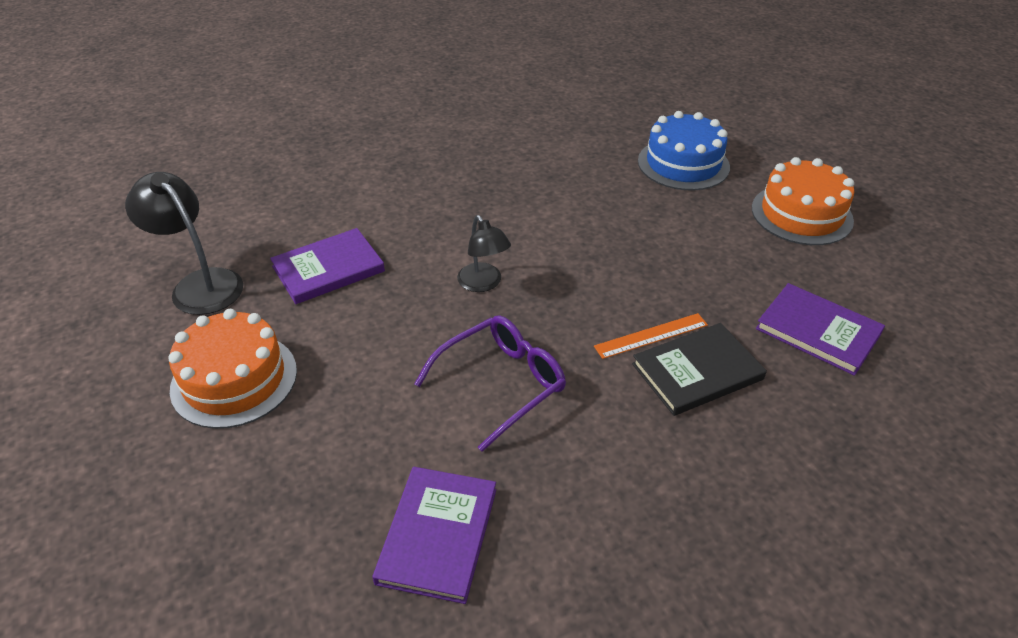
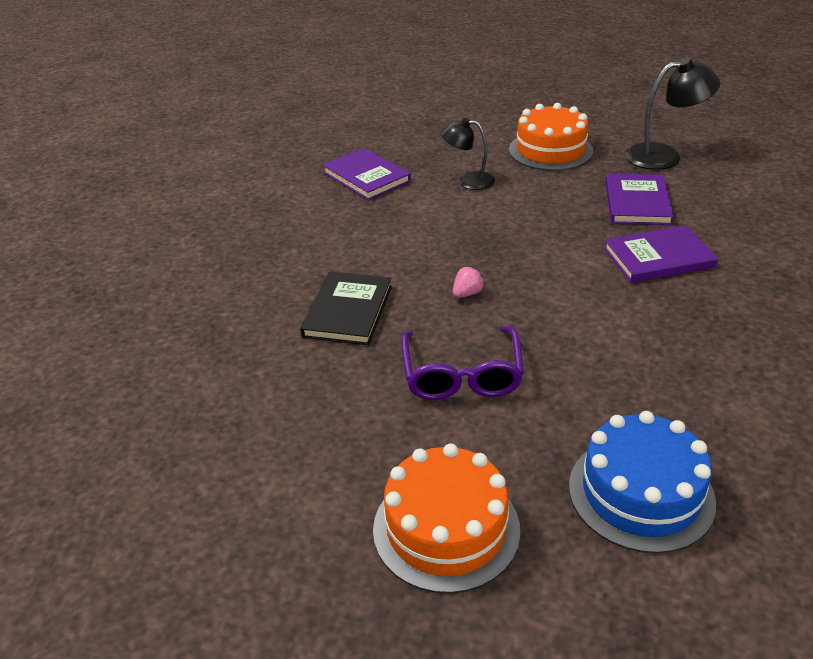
camera: 130 degrees right, 5 degrees down
(483, 284) = (550, 259): black lamp -> black lamp (468, 181)
(500, 384) = (440, 229): purple glasses -> purple glasses (461, 374)
(587, 310) = (467, 293): none -> pink strawberry
(651, 336) = (405, 309): orange ruler -> none
(818, 331) = (300, 402): purple book -> purple book (658, 258)

